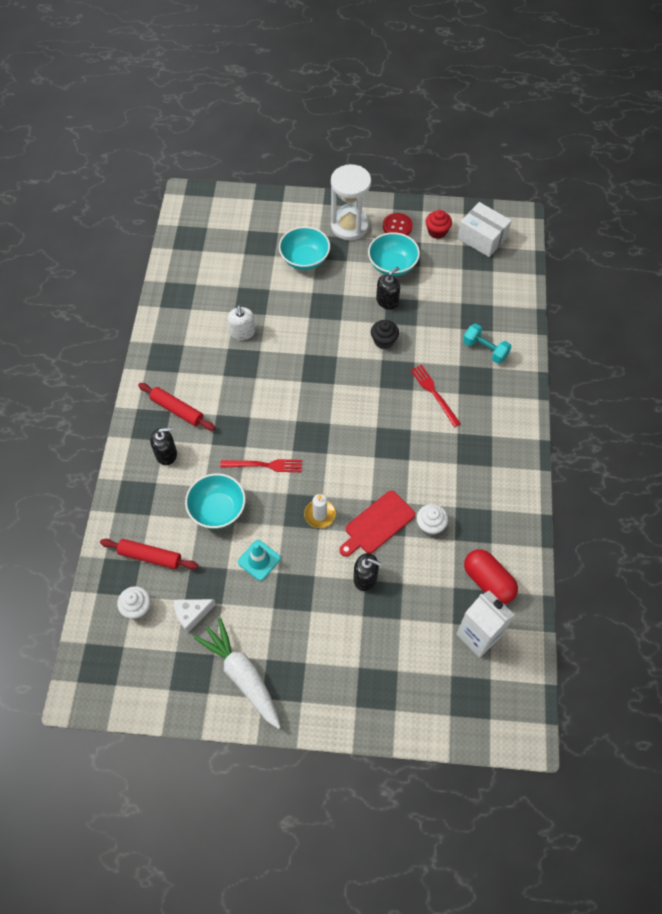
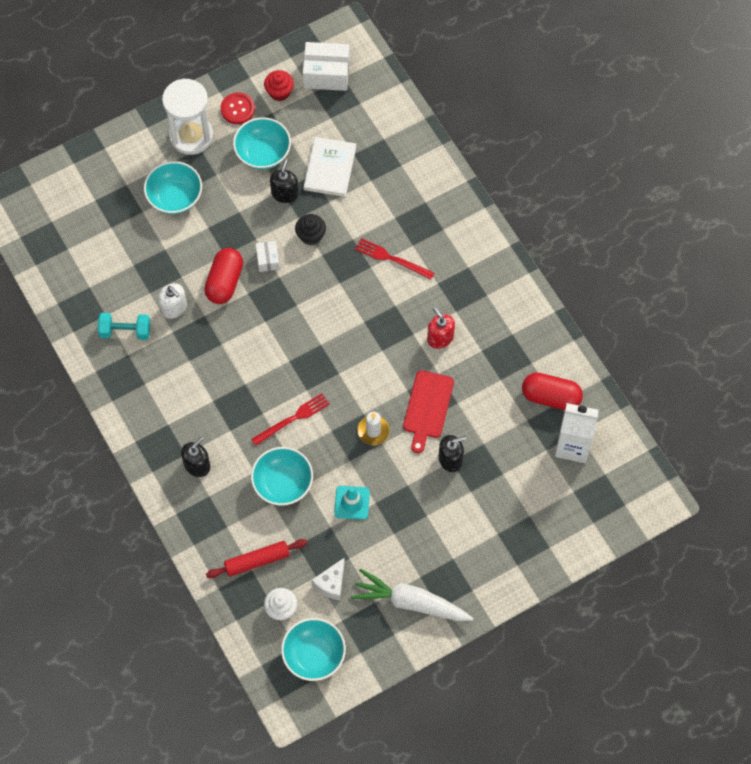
camera: 35 degrees left, 5 degrees up
(131, 665) = (314, 655): none -> turquoise bowl
(177, 410) = (173, 419): red rolling pin -> none
(293, 336) = (224, 282): none -> red capsule
(338, 339) = (267, 260): none -> white box
(428, 476) = (440, 337): none -> red soap dispenser
(430, 525) = (472, 380): white cupcake -> none
(435, 302) = (330, 168): none -> white book
(485, 350) = (407, 188): turquoise dumbbell -> turquoise dumbbell (125, 331)

